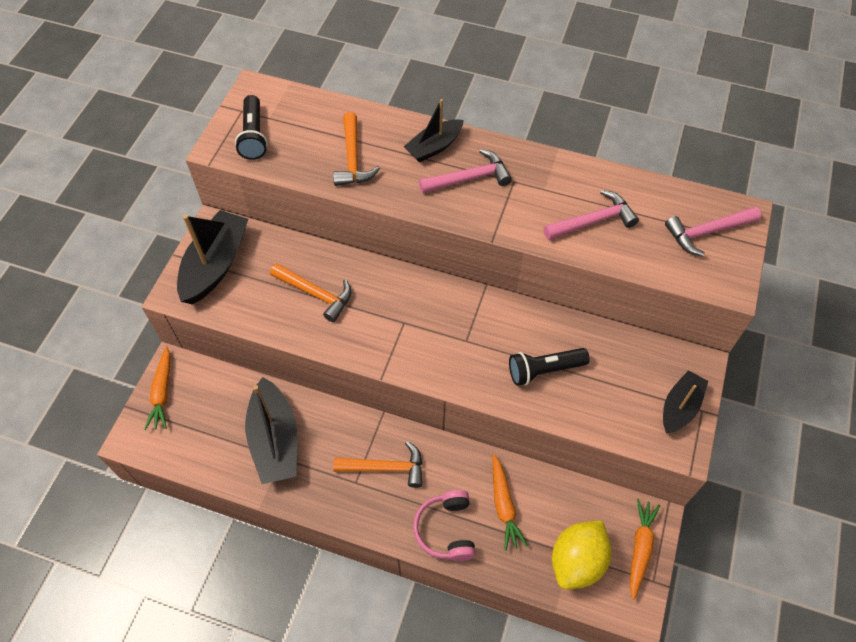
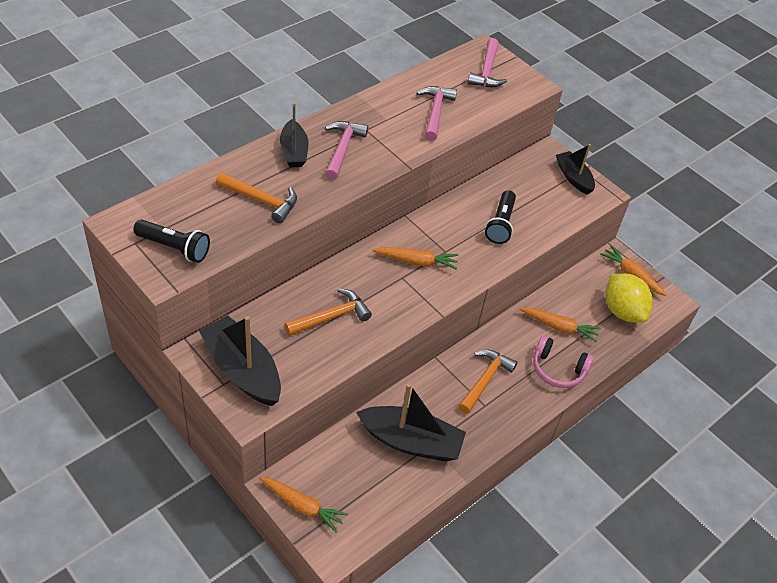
camera: 65 degrees left, 10 degrees down
(433, 323) = (416, 261): none -> orange carrot

